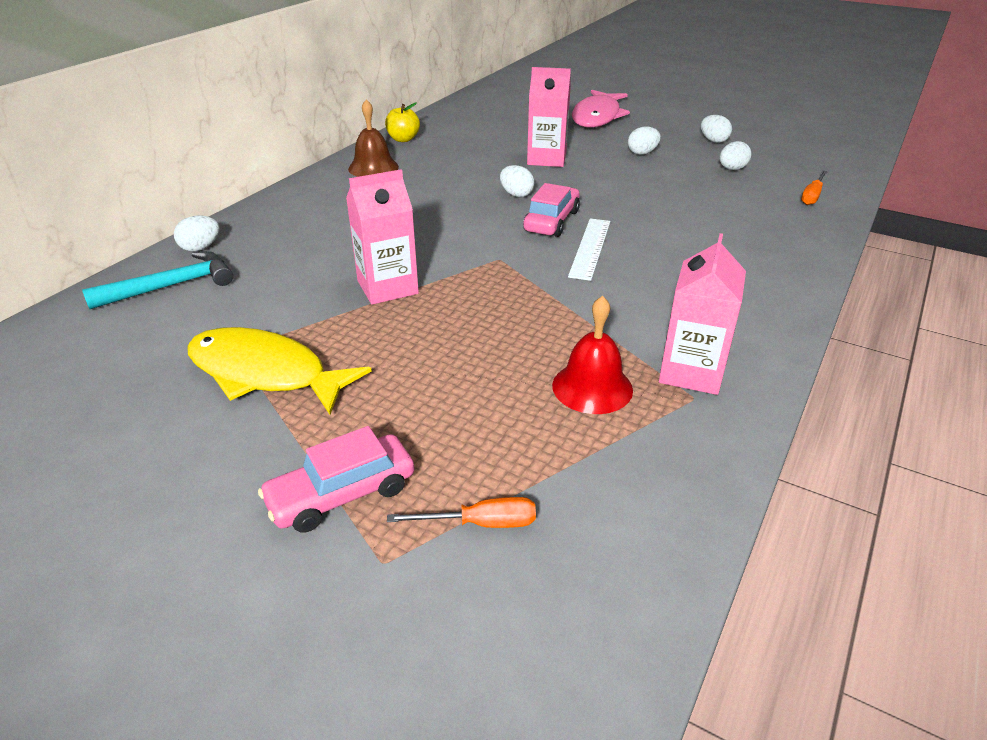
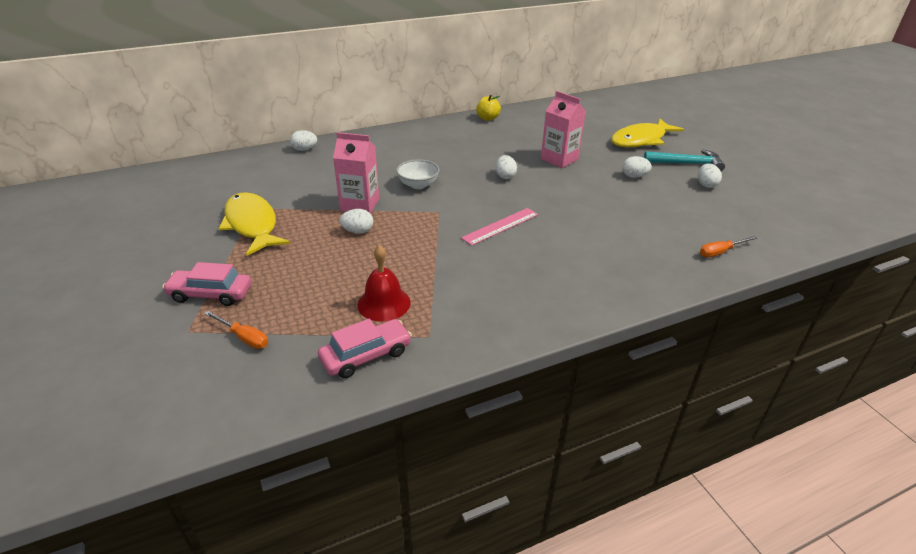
camera: 35 degrees right, 0 degrees up
(171, 286) = (269, 165): turquoise hammer -> turquoise hammer (686, 163)
(373, 167) = (446, 131): brown bell -> none
(429, 238) = (418, 185): none -> white bowl
(551, 221) = (502, 201): pink car -> pink car (366, 356)
(590, 248) = (500, 226): white ruler -> pink ruler
(597, 117) = (641, 140): pink fish -> yellow fish
(691, 372) = (449, 322): pink carton -> none
(732, 169) = (686, 210): white egg -> white egg (358, 231)

